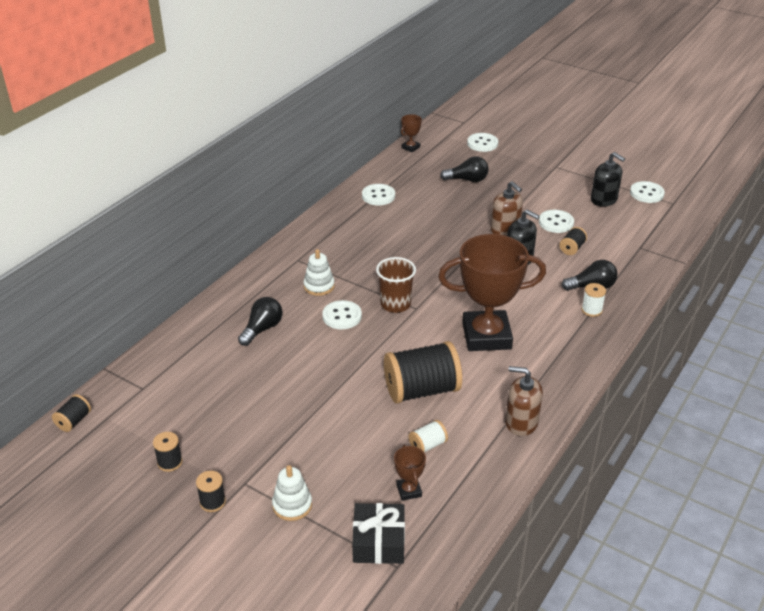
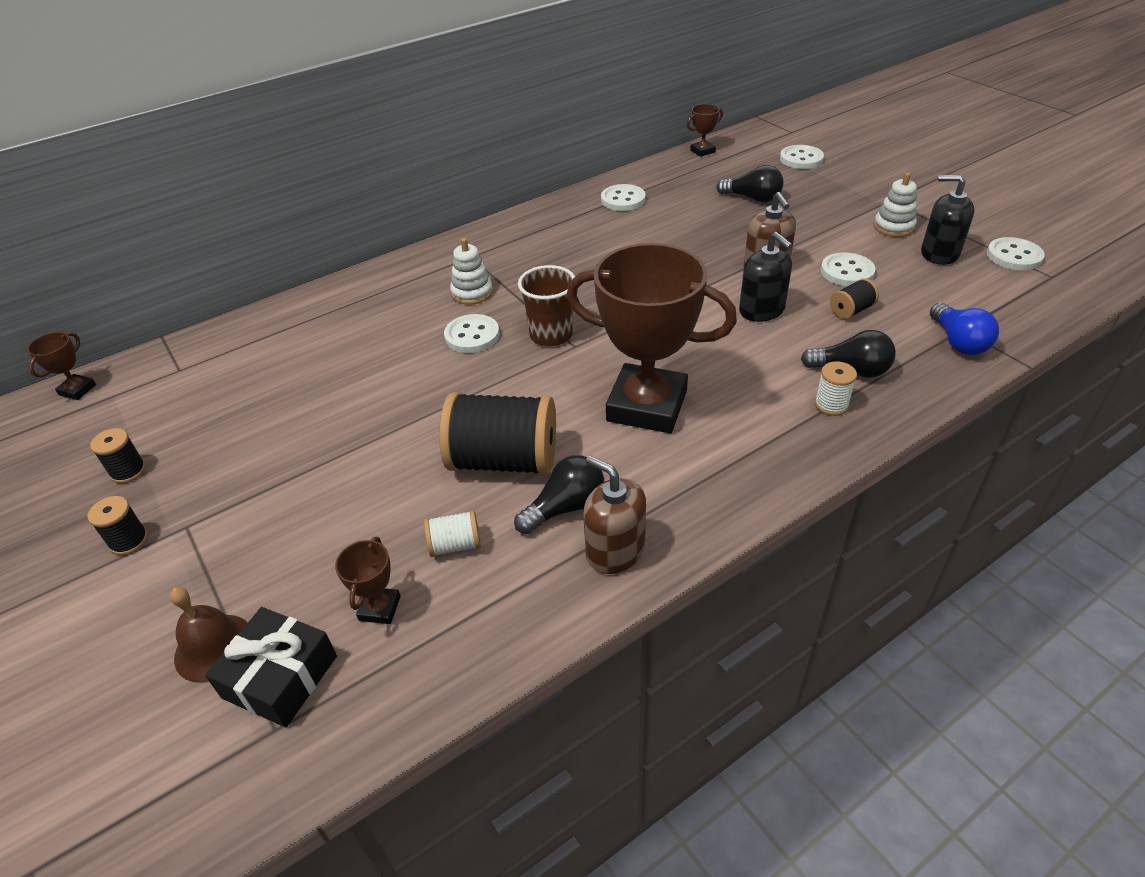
camera: 25 degrees right, 5 degrees up
(74, 421) = (77, 390): black spool -> brown trophy
(262, 329) = (366, 330): black light bulb -> black light bulb (565, 507)
(292, 505) = (215, 578): white stacking toy -> white stacking toy (893, 227)
(325, 540) = (214, 647): none -> brown bell
(604, 199) = (939, 253): black soap dispenser -> black soap dispenser turned 135 degrees clockwise
(641, 256) = (958, 342): none -> blue light bulb

